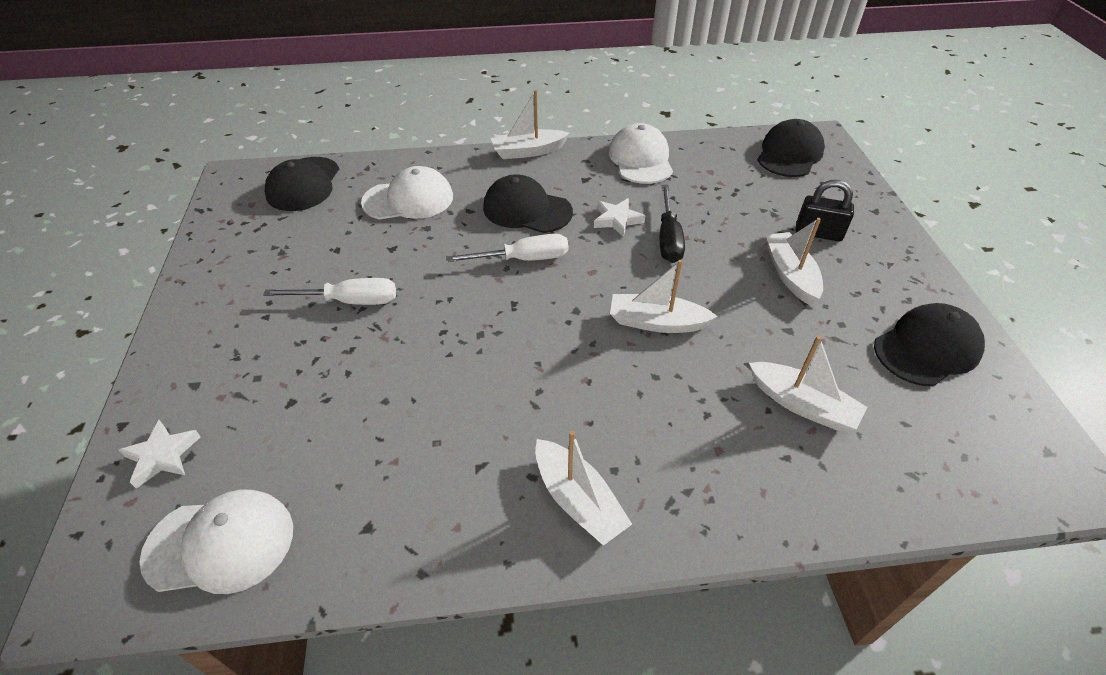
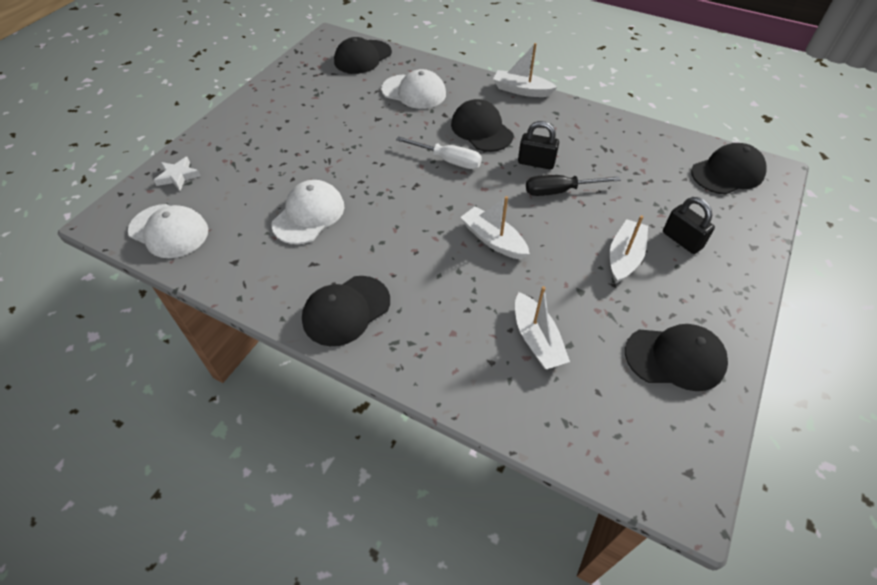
camera: 35 degrees right, 5 degrees up
(349, 301) = (327, 139): white screwdriver -> none
(578, 500) = (346, 310): white boat -> black cap
(617, 220) = (536, 163): white star -> black padlock
(640, 159) = (598, 128): white cap -> white cap (309, 215)
(668, 238) = (559, 191): black screwdriver -> black screwdriver turned 45 degrees clockwise

